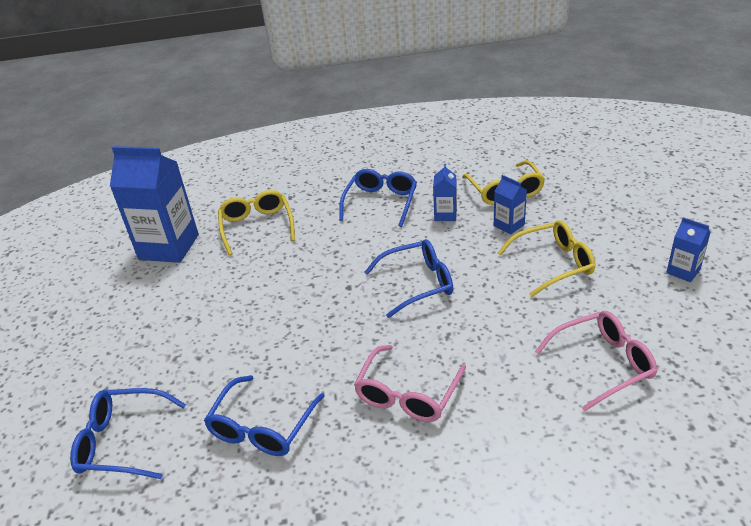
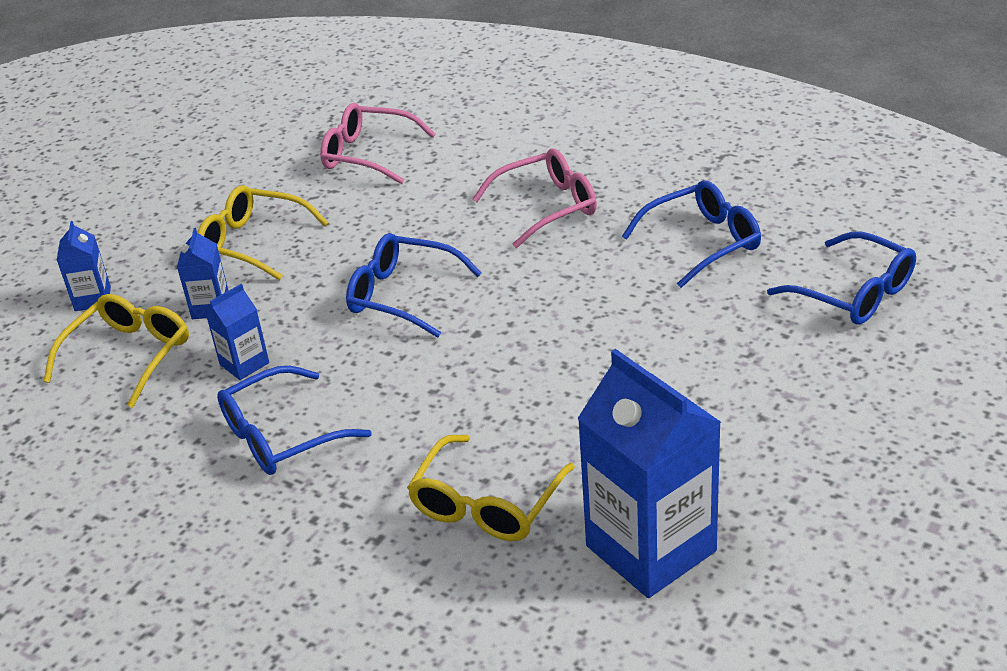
camera: 140 degrees left, 0 degrees up
(683, 271) = (175, 180): blue carton -> blue carton (92, 299)

